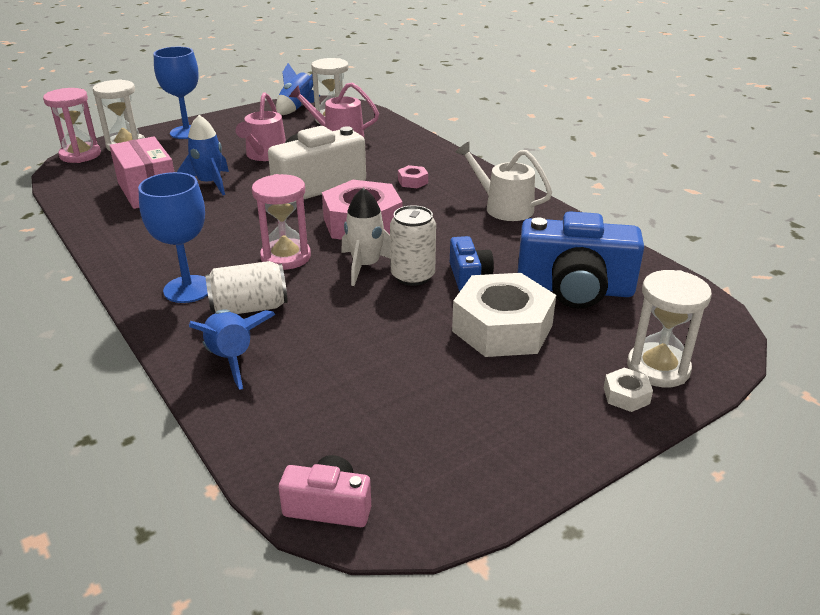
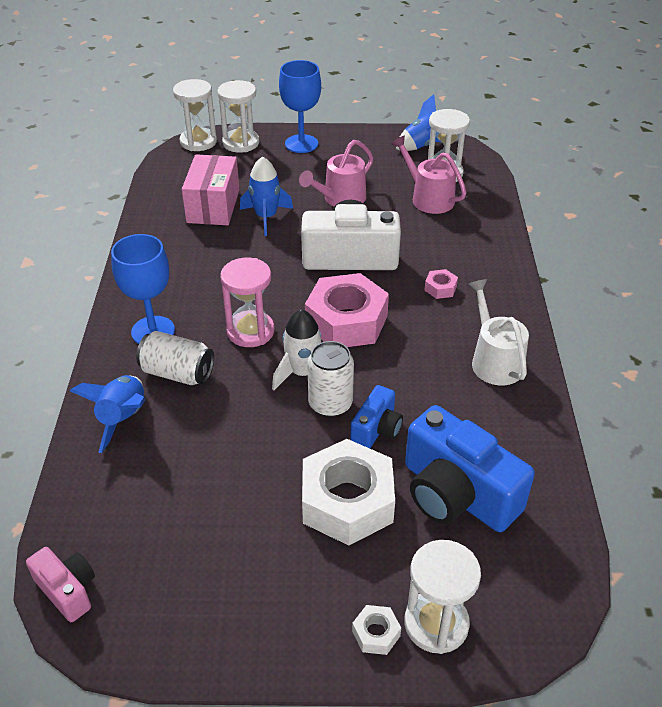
camera: 35 degrees right, 10 degrees up
(80, 155) = (198, 142): pink hourglass -> white hourglass

